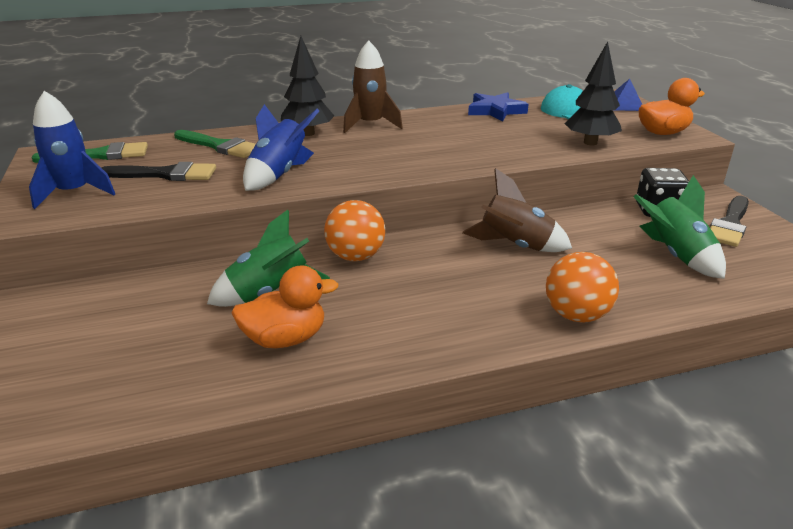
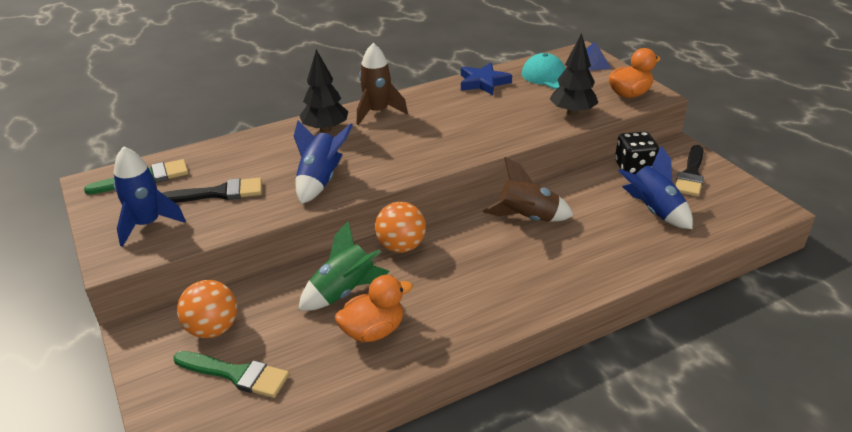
camera: 10 degrees left, 5 degrees up
(220, 146) = (251, 154): green brush -> green brush (236, 374)
(576, 315) = (588, 277): orange ball -> orange ball (213, 329)
(675, 255) = (653, 211): green rocket -> blue rocket

